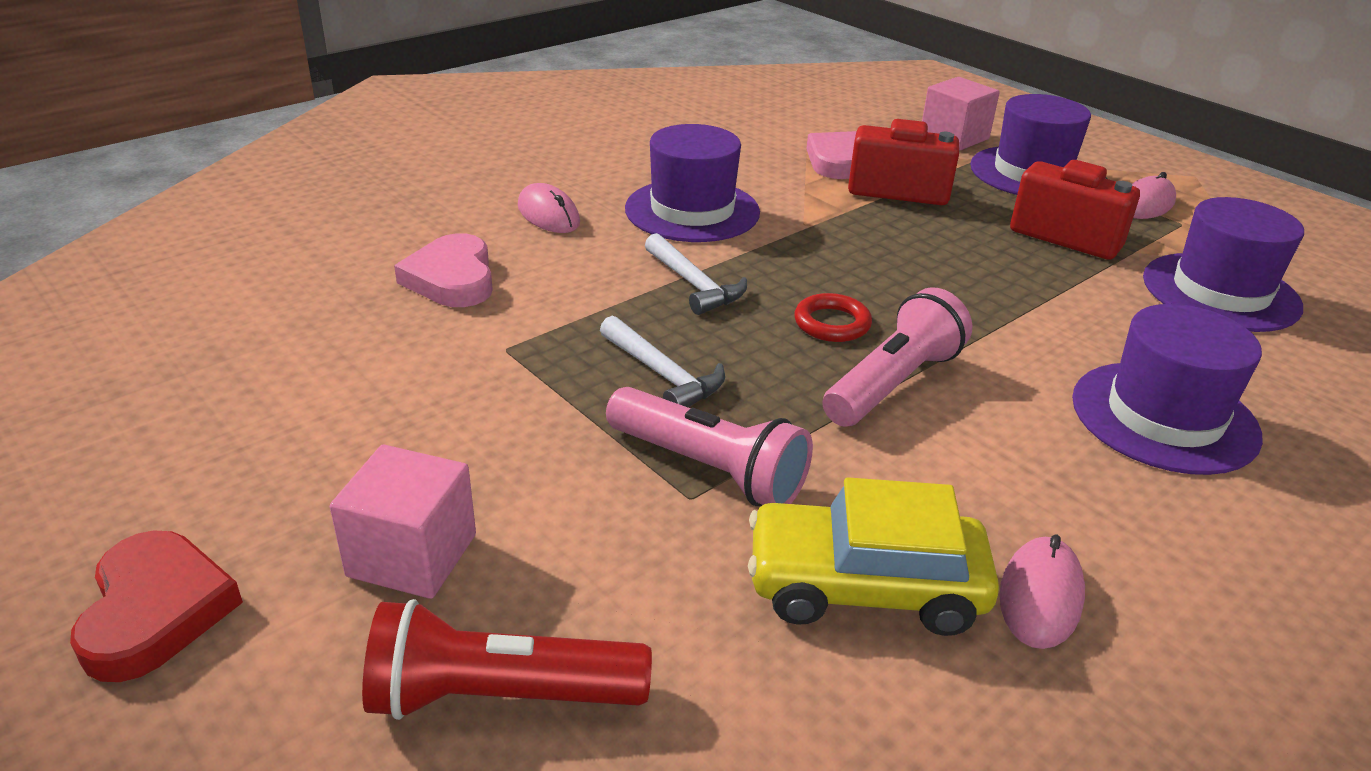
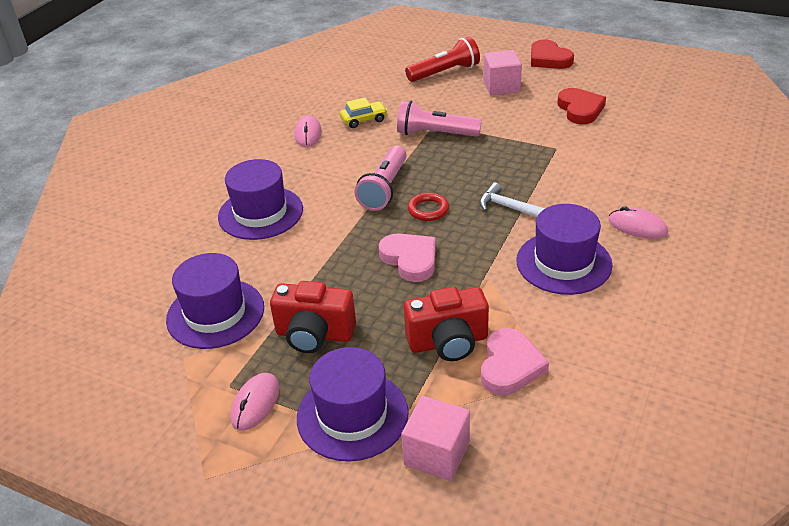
camera: 160 degrees right, 5 degrees up
(341, 411) = (580, 109): none -> red heart
(452, 278) = (624, 170): pink heart -> pink heart (410, 259)
(663, 375) = (482, 160): white hammer -> none
(864, 586) = (364, 120): yellow car -> yellow car, size x0.58

